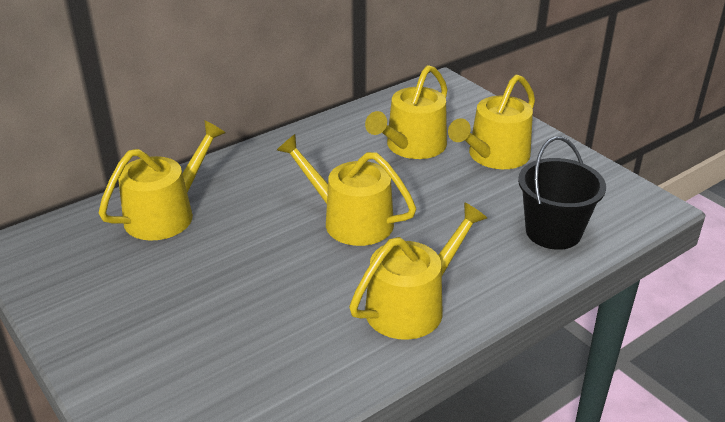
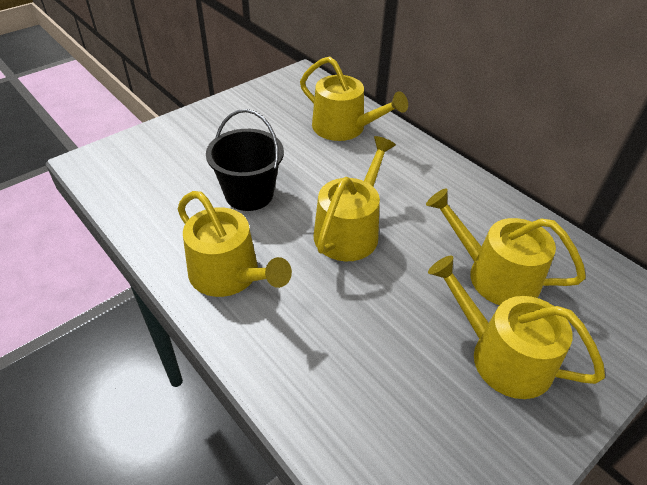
camera: 85 degrees right, 10 degrees up
(553, 232) = (351, 407): black bucket -> black bucket (249, 194)

